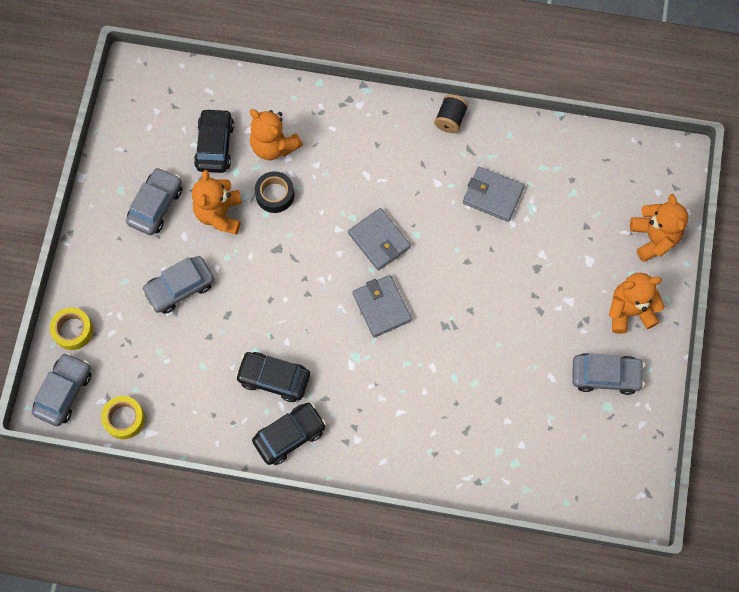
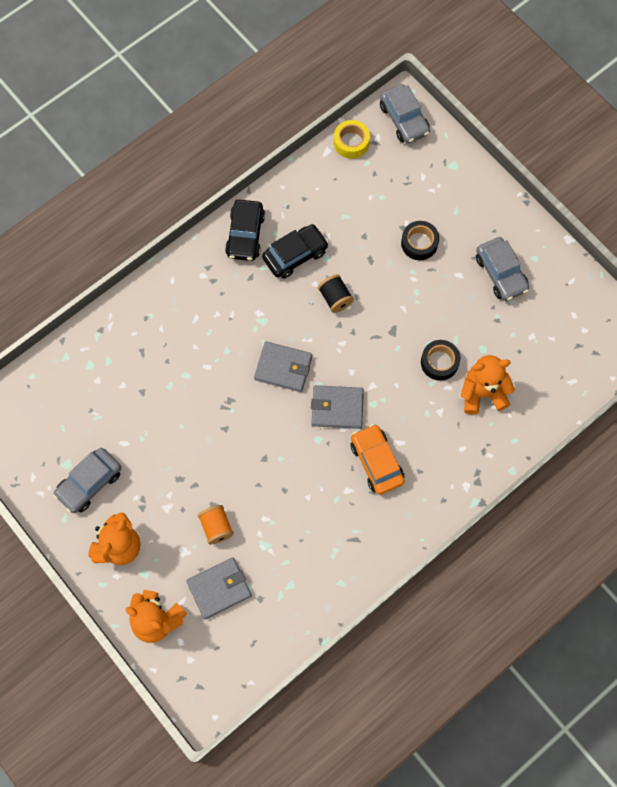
camera: 130 degrees right, 0 degrees up
(73, 330) = (445, 154): yellow tape -> none
(179, 288) = (419, 243): grey car -> black tape
(215, 145) = (518, 350): black car -> none
(219, 214) = (456, 312): orange teddy bear -> none
(397, 179) = (376, 462): none -> orange car
(450, 119) = (394, 547): black spool -> black spool (335, 298)
(493, 195) = (300, 524): grey wallet -> grey wallet (219, 588)
(550, 253) = (216, 527): none -> orange spool

